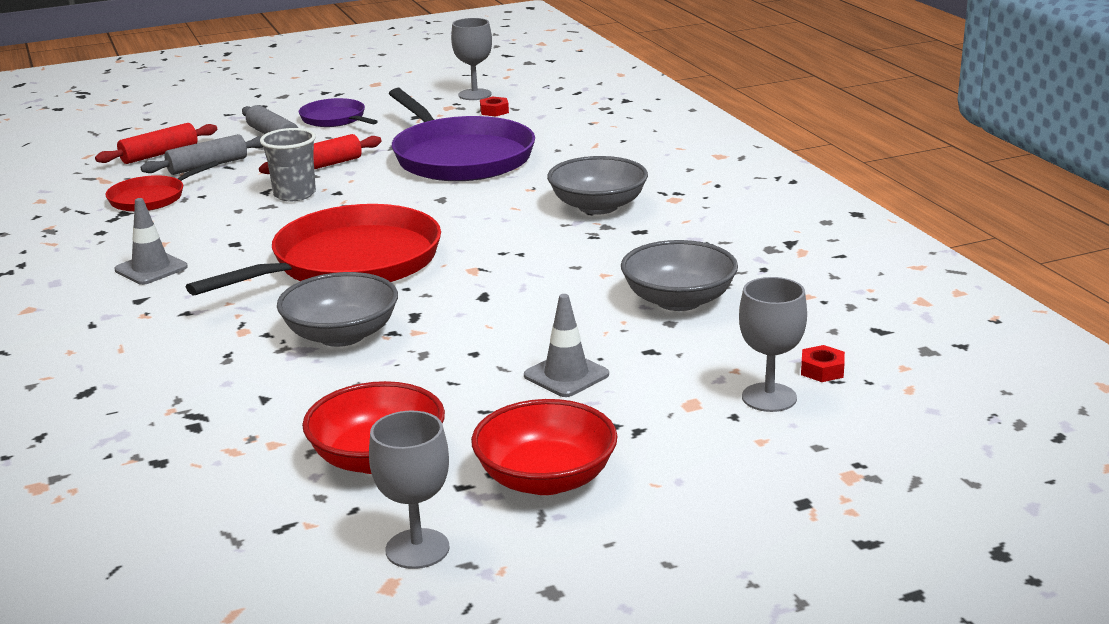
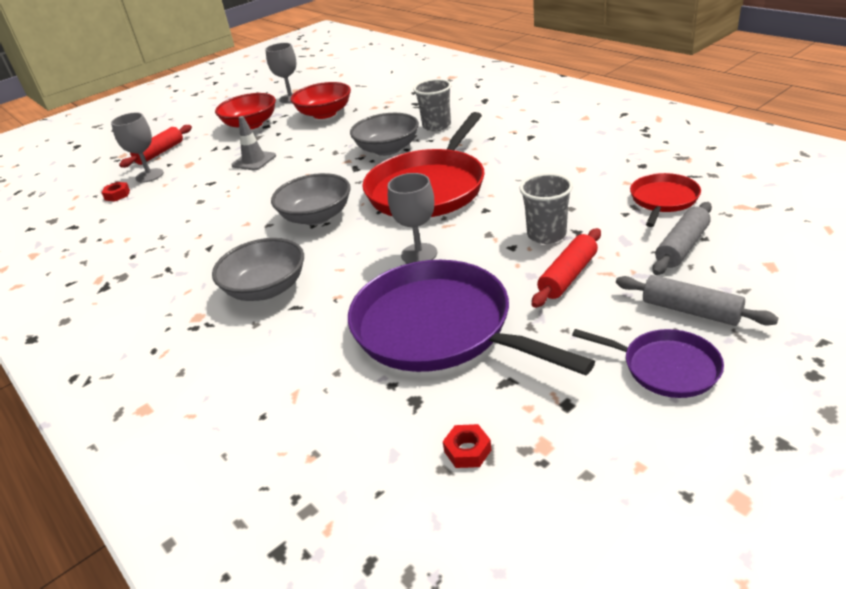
camera: 165 degrees right, 10 degrees up
(151, 269) = (556, 152): grey traffic cone -> none
(159, 154) = (760, 249): red rolling pin -> red rolling pin (160, 153)
(226, 358) = (436, 126): none -> grey cup
(474, 94) = (535, 502): grey goblet -> grey goblet (419, 254)
(678, 300) = (194, 216): grey bowl -> grey bowl (316, 216)

